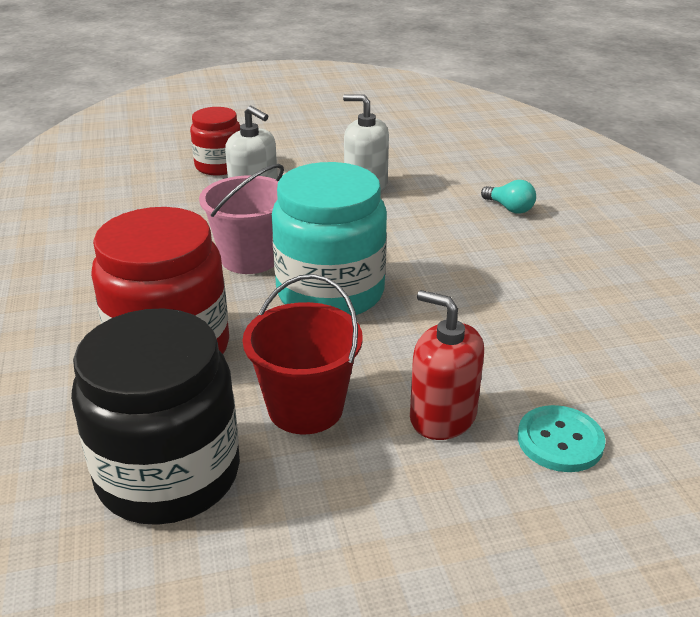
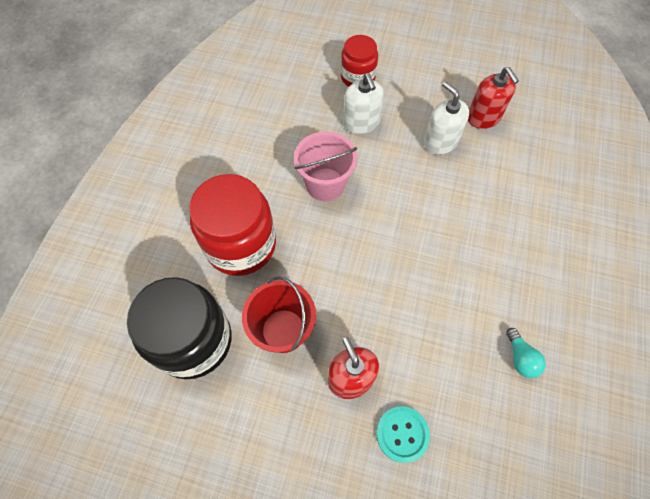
camera: 30 degrees right, 30 degrees up
(330, 292) = (353, 240): turquoise jar -> none
(397, 157) = (483, 117): none -> red soap dispenser
(509, 208) = (524, 211): turquoise light bulb -> turquoise light bulb (520, 358)

